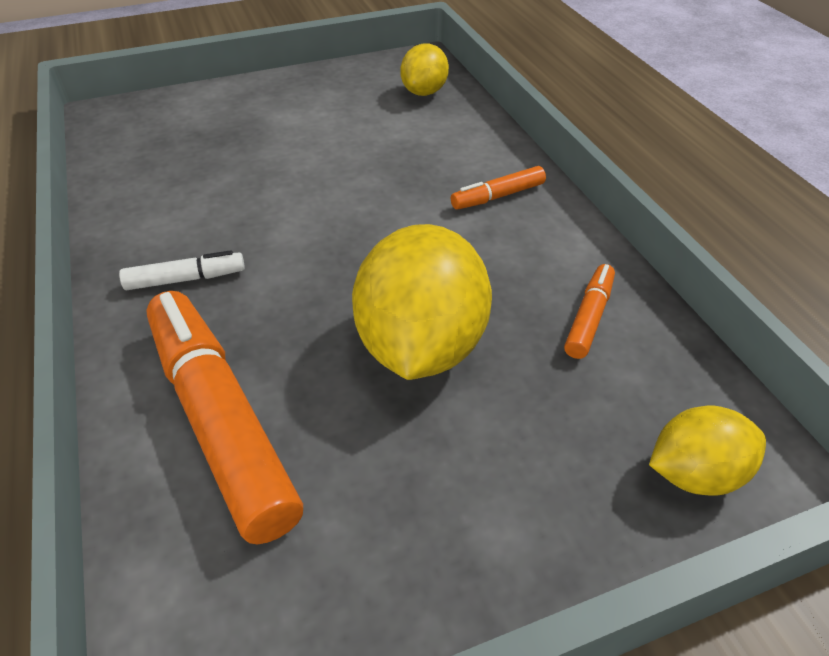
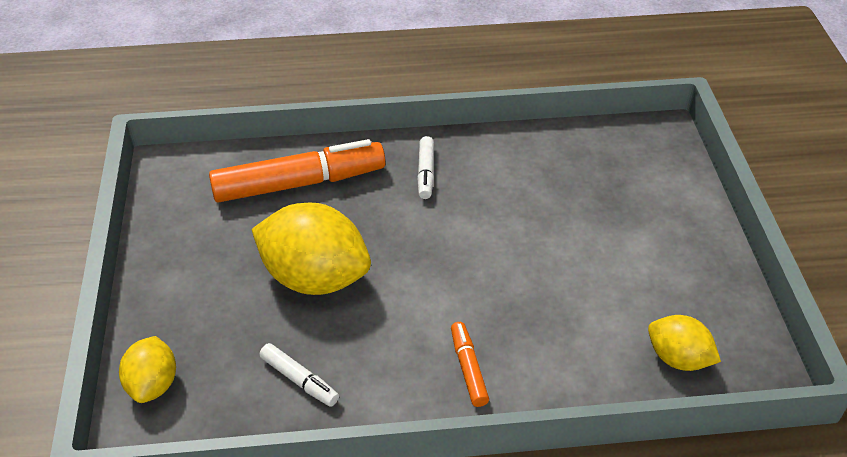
camera: 105 degrees right, 0 degrees up
(588, 317) = (299, 380): orange marker -> white marker

